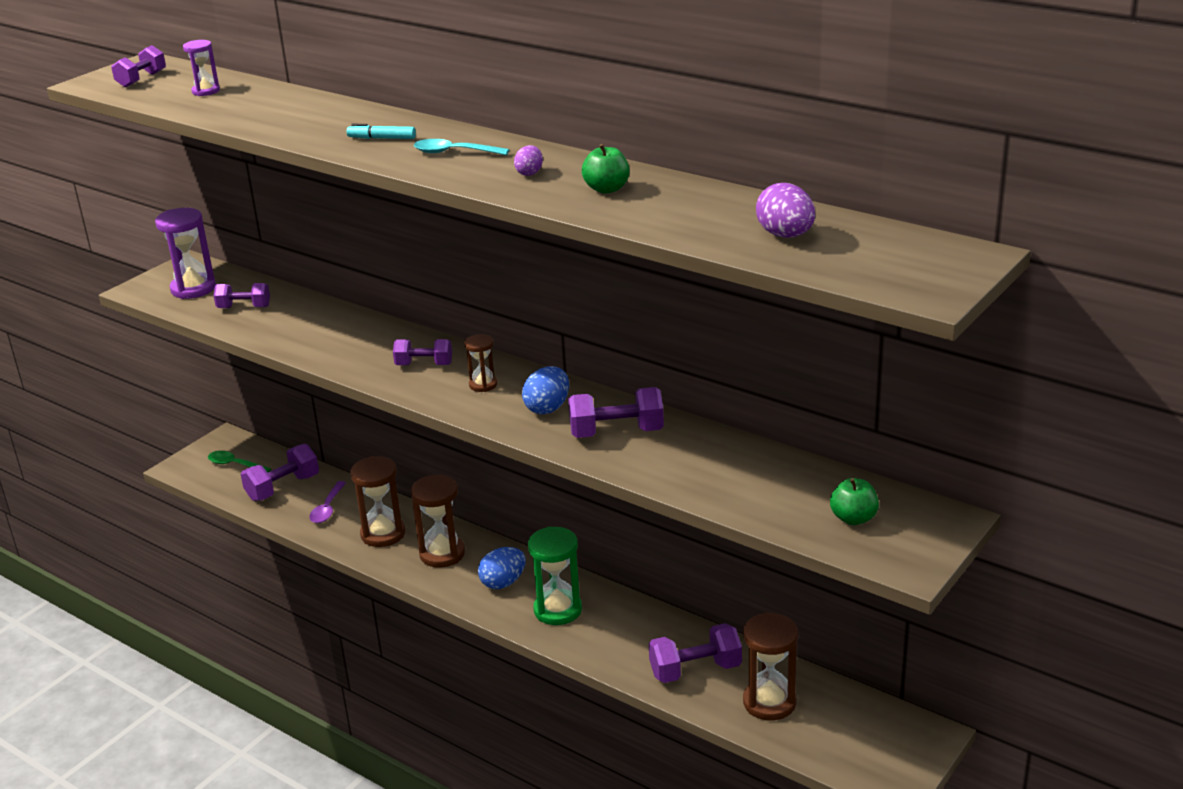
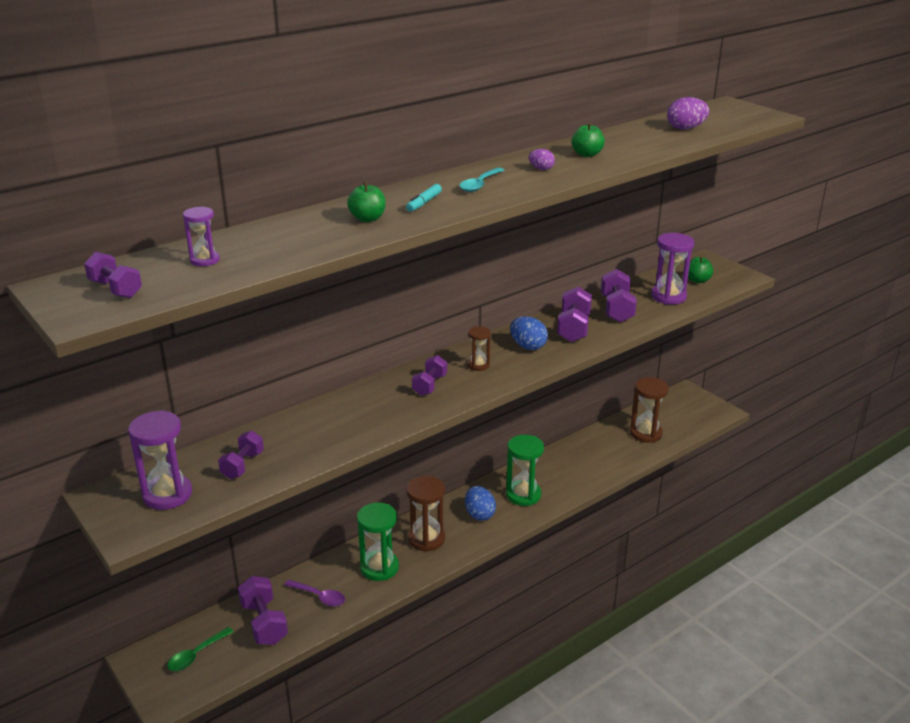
camera: 75 degrees left, 0 degrees up
(326, 125) = (367, 219): none -> green apple
(383, 534) = (379, 567): brown hourglass -> green hourglass
(695, 670) = (608, 452): purple dumbbell -> purple dumbbell (616, 309)
(772, 497) = (668, 296): none -> purple hourglass

